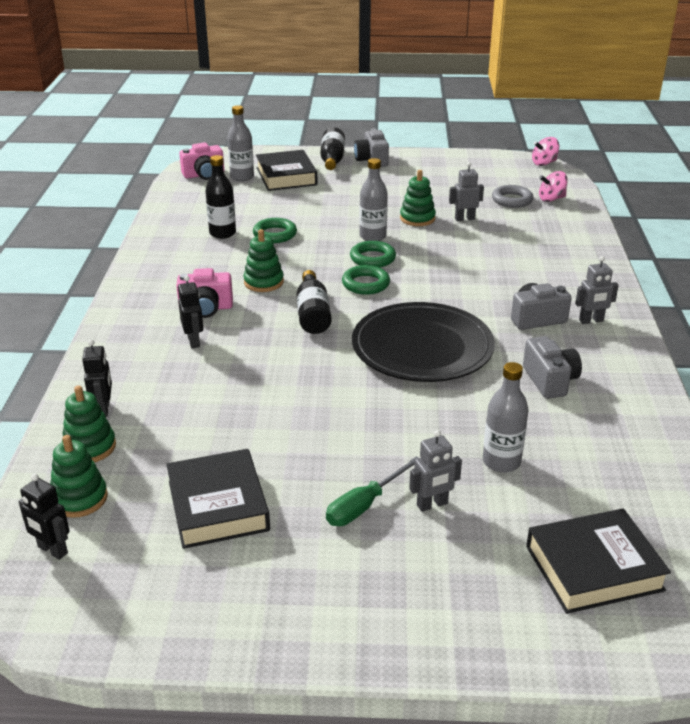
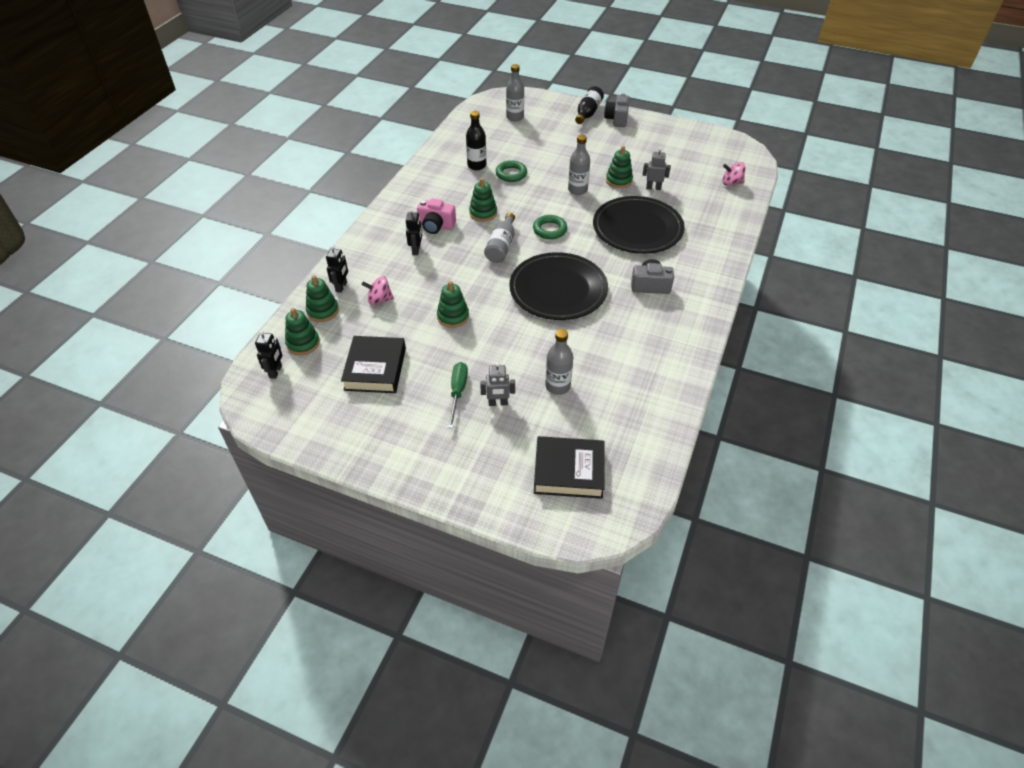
camera: 20 degrees right, 15 degrees up
(52, 550) = (276, 371): black robot -> black robot turned 135 degrees counterclockwise
(204, 175) = (489, 110): pink camera -> none
(286, 176) = (546, 122): black book -> none
(296, 410) = (453, 316): none -> green stacking toy
(313, 314) = (501, 246): black bottle -> grey bottle
(364, 505) = (458, 392): green screwdriver -> green screwdriver turned 120 degrees clockwise
(372, 258) = (566, 209): green ring -> none
(476, 262) = (637, 228): none -> black plate
(512, 200) = (700, 178): grey ring -> none
(544, 163) = (748, 147): pink spinning top -> pink spinning top (379, 300)
(550, 381) = (627, 336): grey camera -> none
(591, 321) = (688, 296): grey robot -> none

